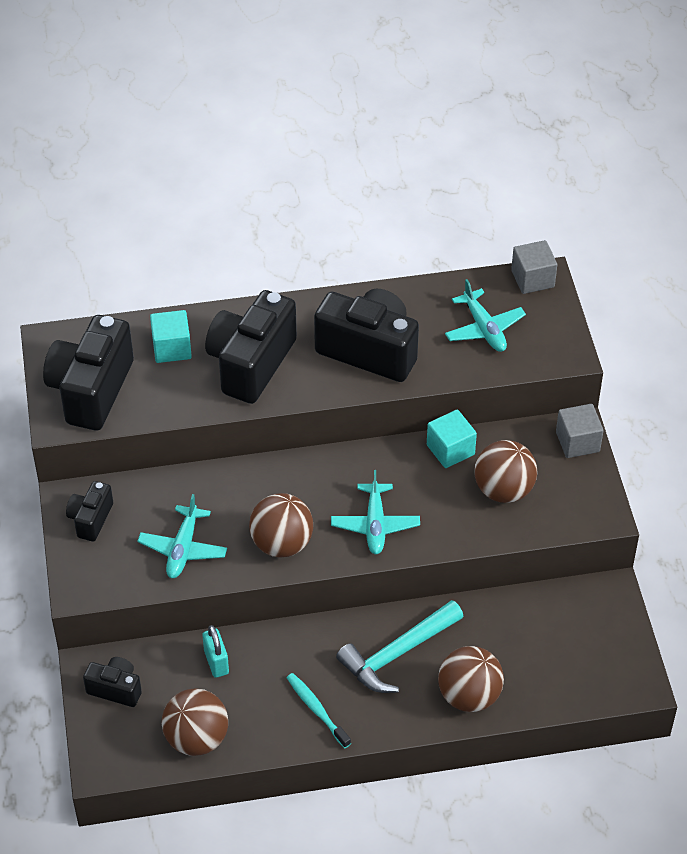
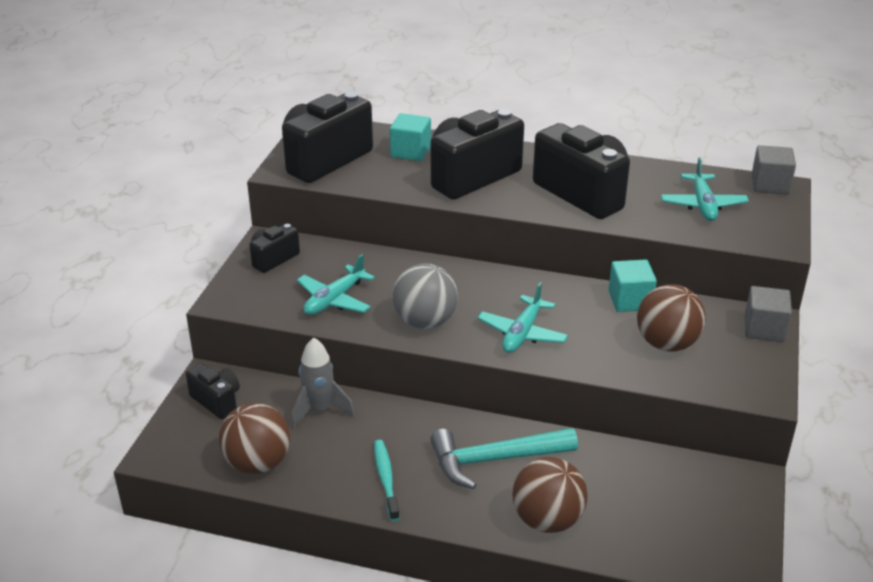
camera: 25 degrees right, 15 degrees down
(216, 662) = (319, 410): turquoise padlock -> grey rocket
(282, 543) = (425, 322): brown ball -> grey ball

